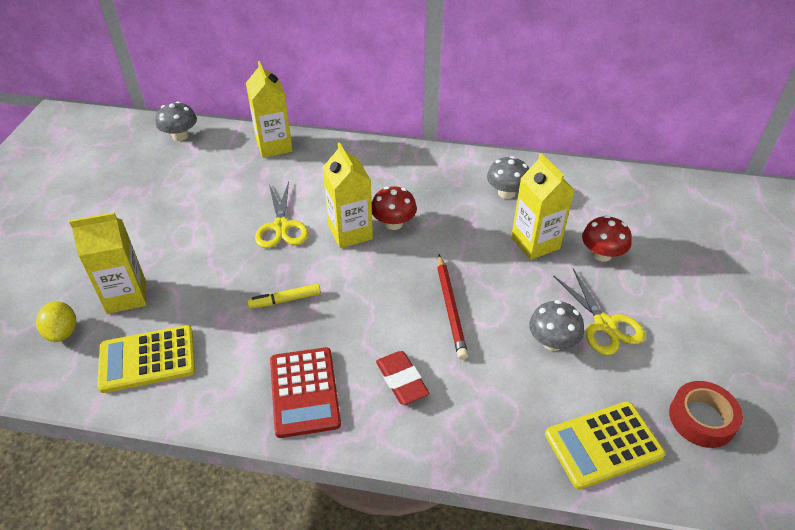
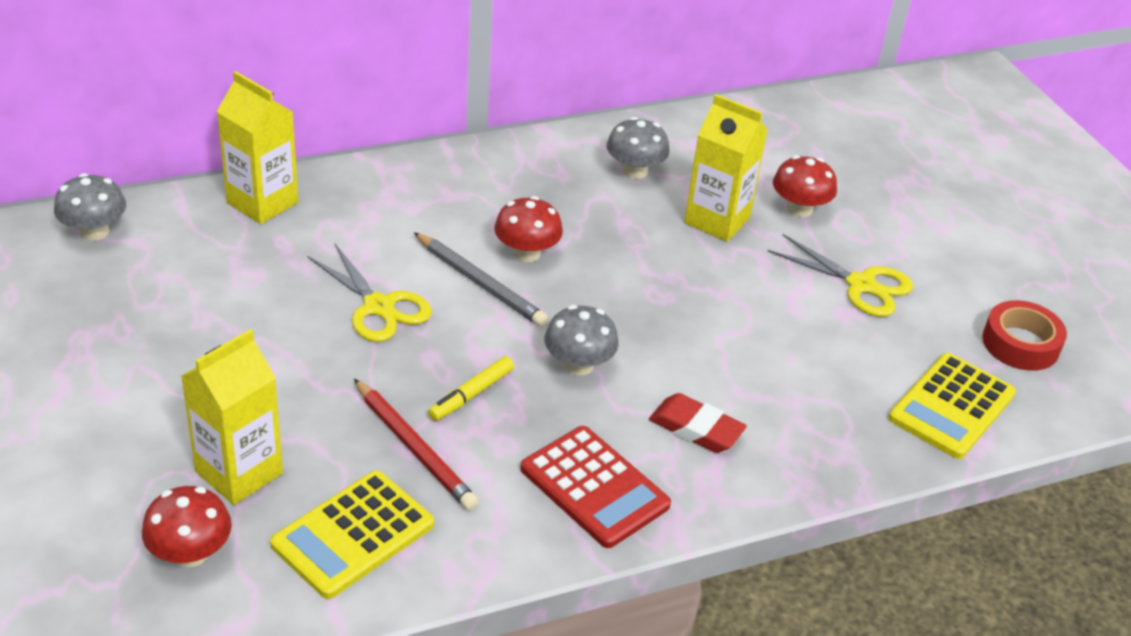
camera: 35 degrees left, 5 degrees down
(62, 332) = (190, 553): yellow lemon -> red mushroom
(350, 232) = (480, 283): yellow carton -> grey pencil
(451, 308) = (683, 329): red pencil -> red pencil (414, 448)
(552, 342) = (822, 323): grey mushroom -> grey mushroom (578, 365)

